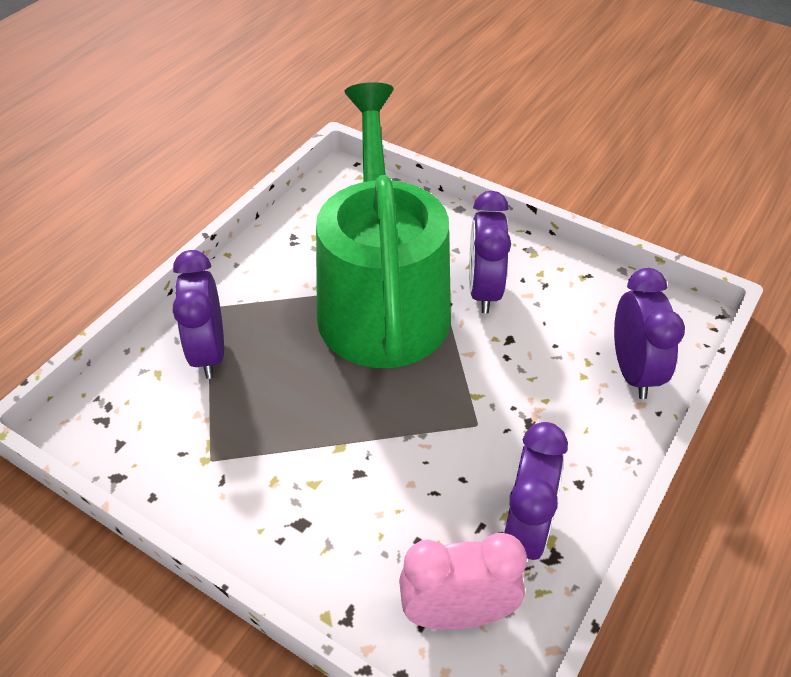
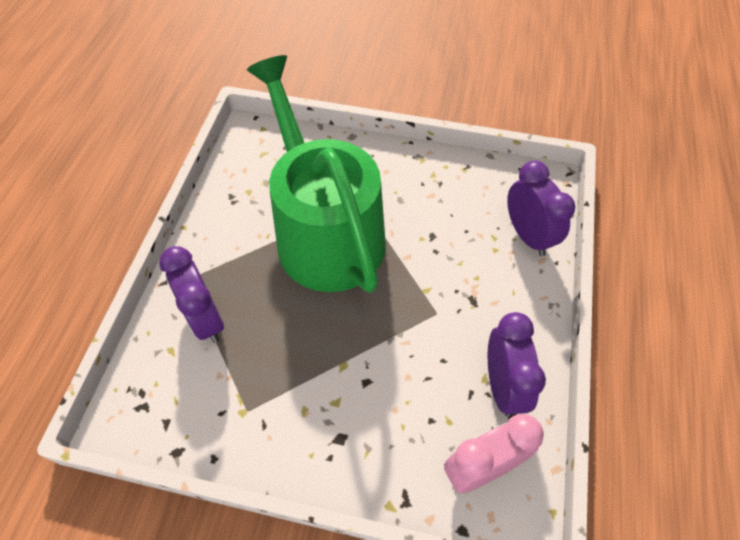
camera: 20 degrees left, 10 degrees up
(484, 290) = (398, 201): purple clock -> none

